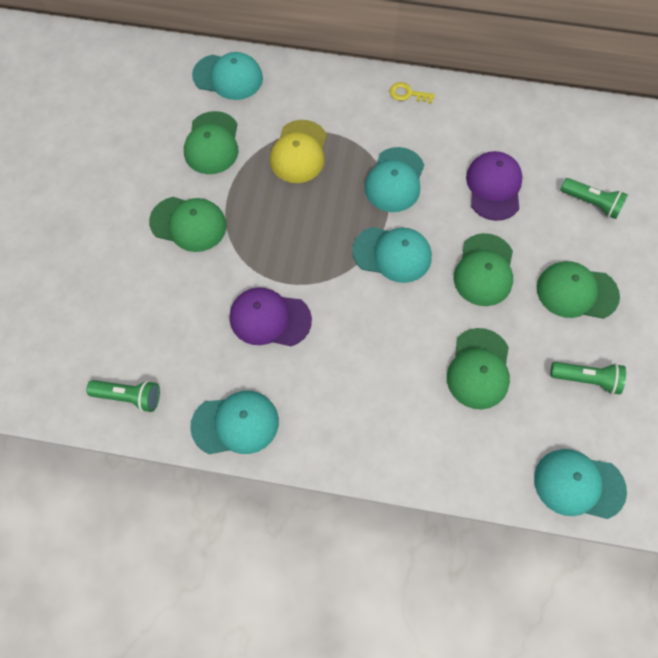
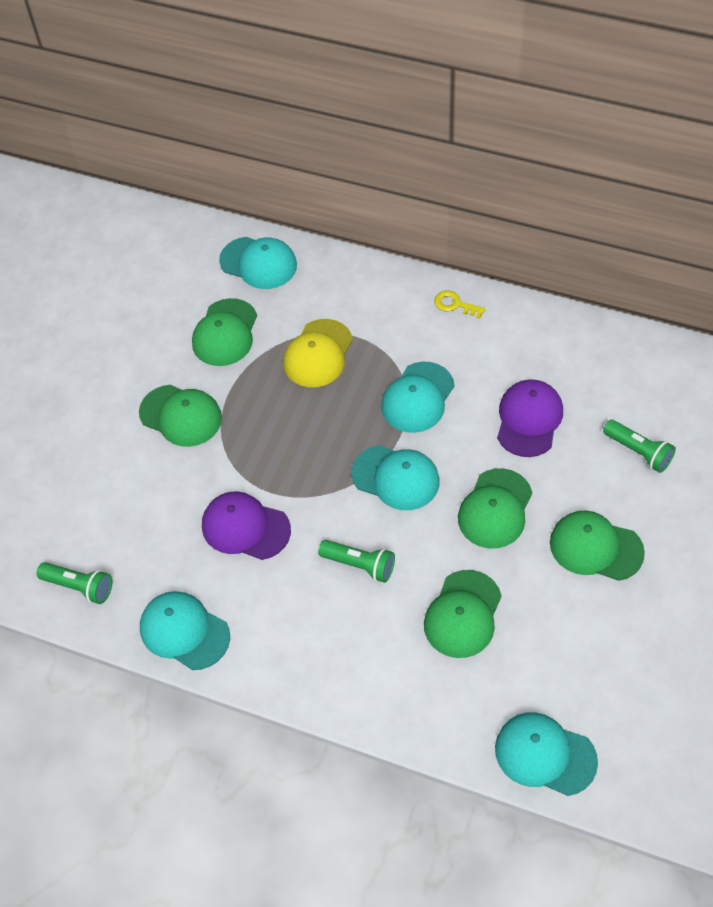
camera: 15 degrees right, 10 degrees down
(235, 424) = (184, 631): turquoise cap -> turquoise cap turned 150 degrees counterclockwise
(586, 379) = (582, 644): green flashlight -> green flashlight (359, 565)

